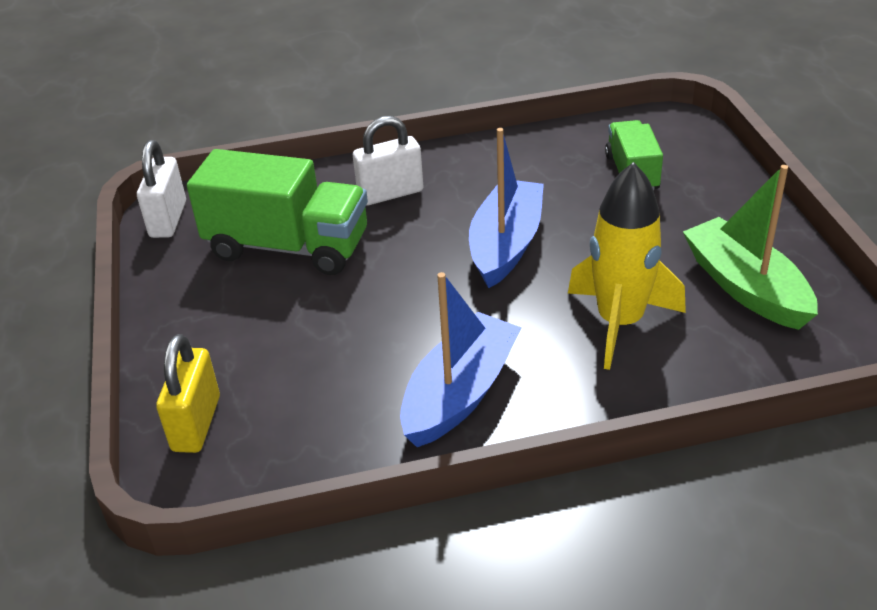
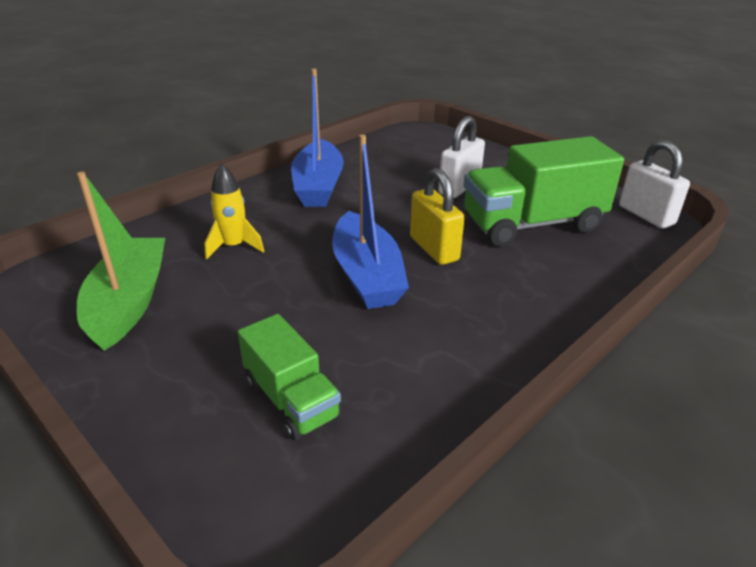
camera: 145 degrees right, 5 degrees down
(196, 423) = (444, 144): yellow padlock -> yellow padlock (434, 249)
(390, 193) = (518, 287): white padlock -> white padlock (459, 187)
(620, 323) = (234, 246): yellow rocket -> yellow rocket, size x0.57
(746, 287) = (129, 302): green boat -> green boat turned 120 degrees counterclockwise

